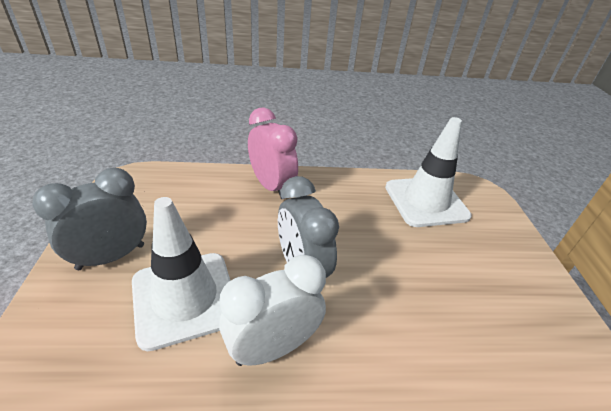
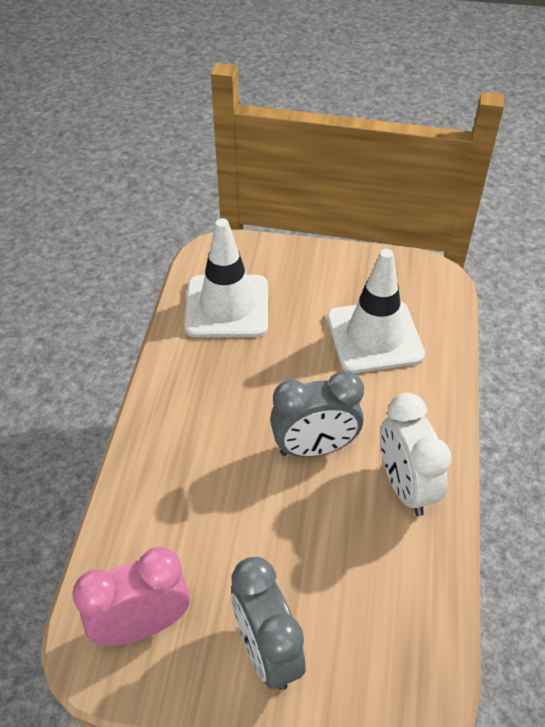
camera: 75 degrees left, 10 degrees up
(185, 298) = (341, 563): white traffic cone -> white traffic cone (374, 336)
(271, 186) = (161, 459): pink clock -> pink clock (142, 625)

